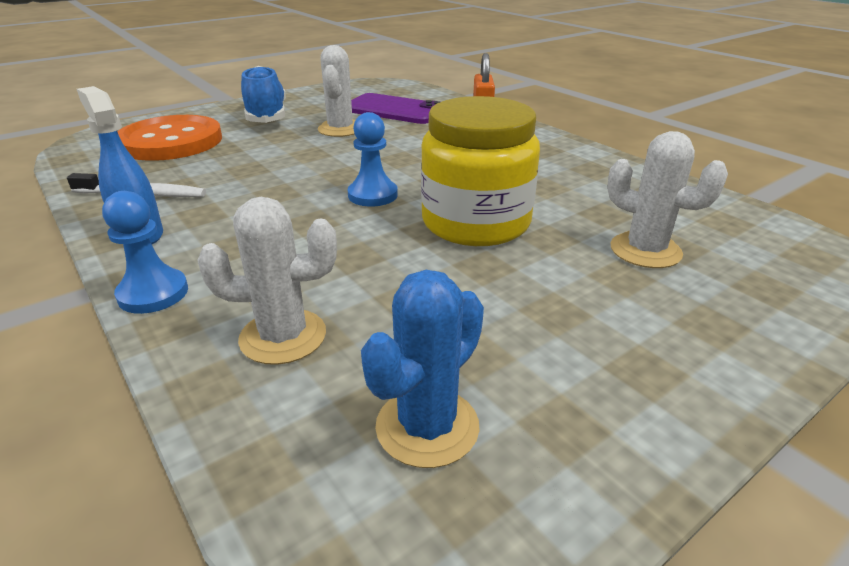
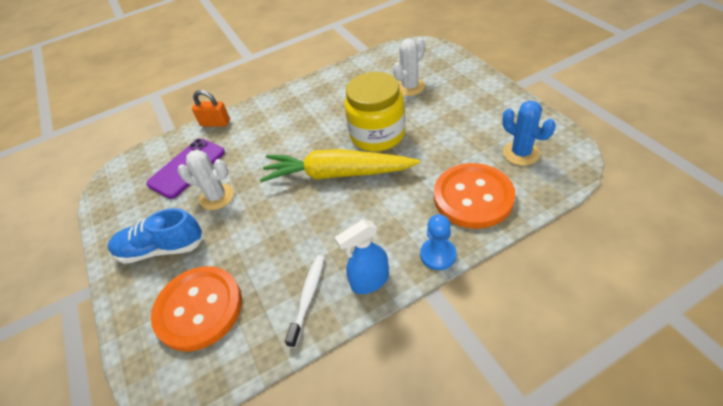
camera: 75 degrees left, 15 degrees up
(283, 336) = (473, 197): white cactus -> orange button
(372, 195) = (336, 174): blue pawn -> yellow carrot

